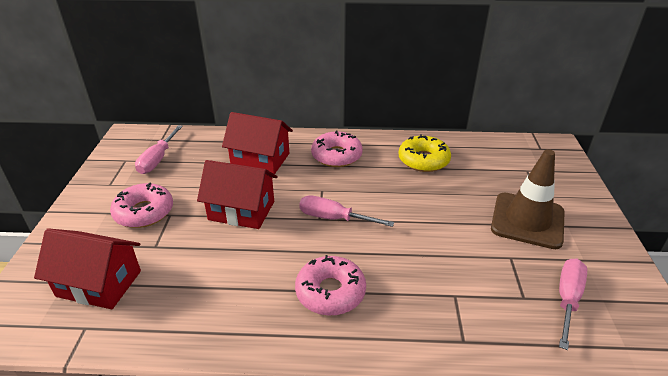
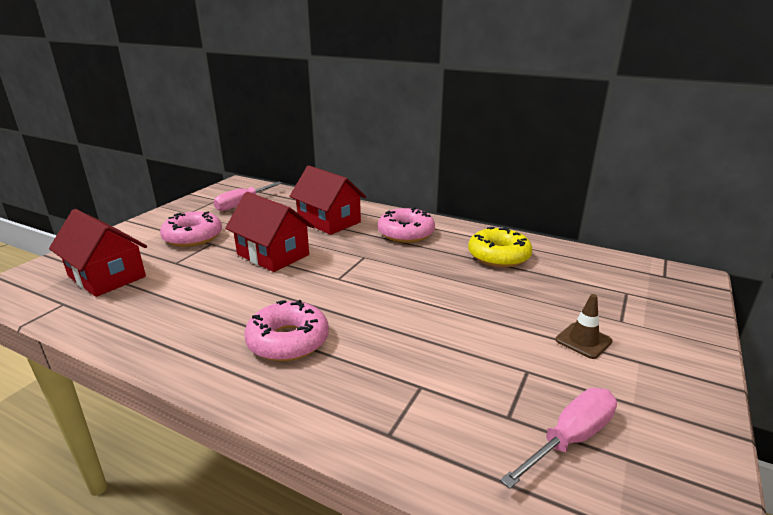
camera: 25 degrees right, 10 degrees down
(334, 218) = (353, 281): pink screwdriver -> none
(527, 220) = (583, 341): brown traffic cone -> brown traffic cone, size x0.48

